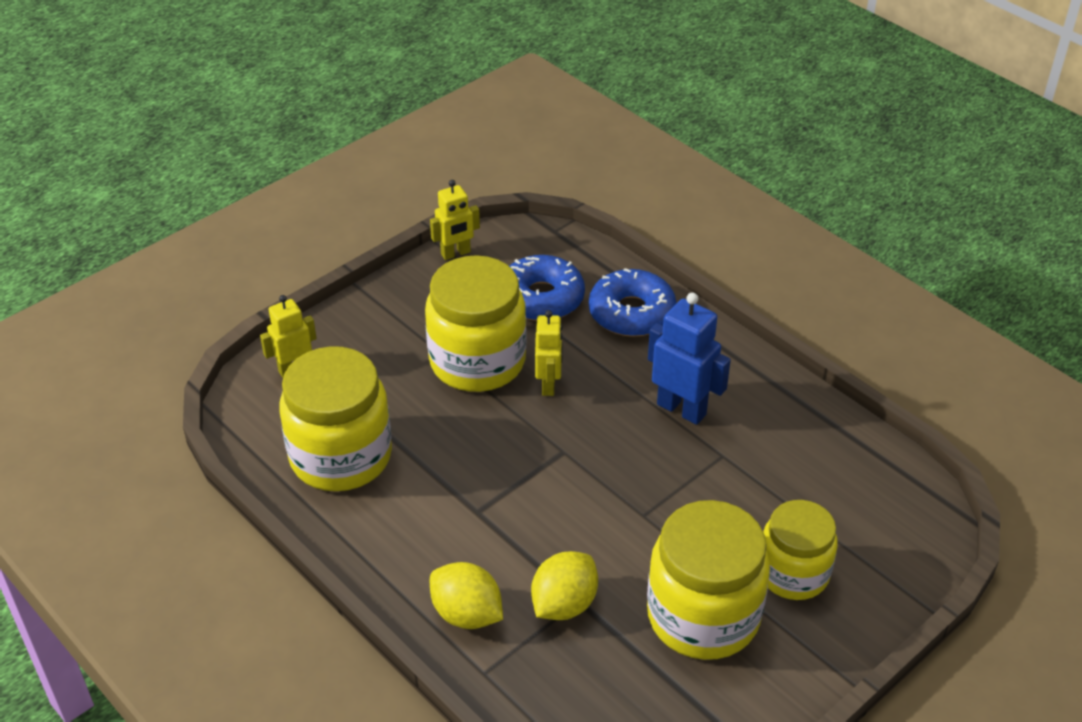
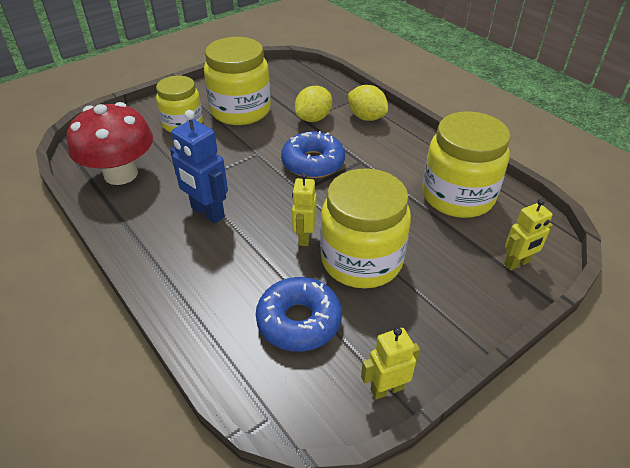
camera: 175 degrees left, 0 degrees up
(631, 313) = (217, 298): blue donut -> blue donut (313, 163)
(833, 461) = (121, 174): none -> red mushroom

